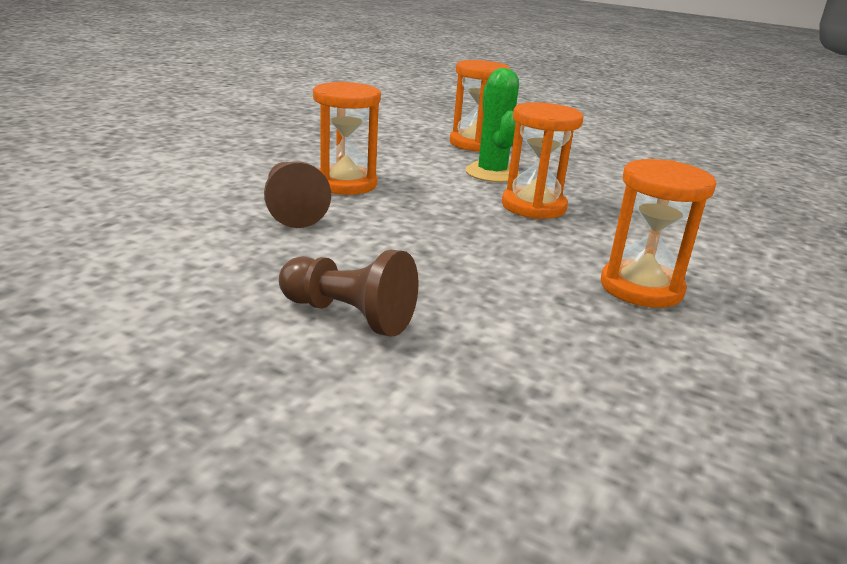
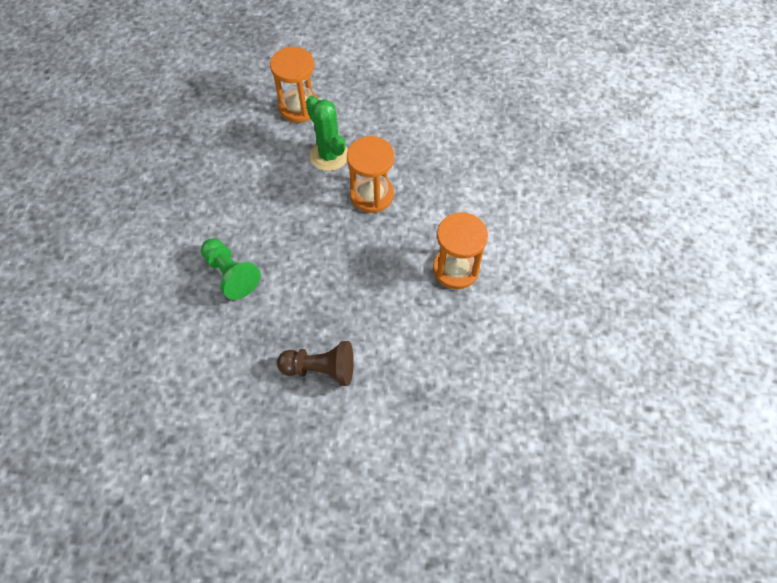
camera: 20 degrees left, 35 degrees up
(292, 211) = (231, 274): brown pawn -> green pawn
(345, 184) = (243, 220): orange hourglass -> none

